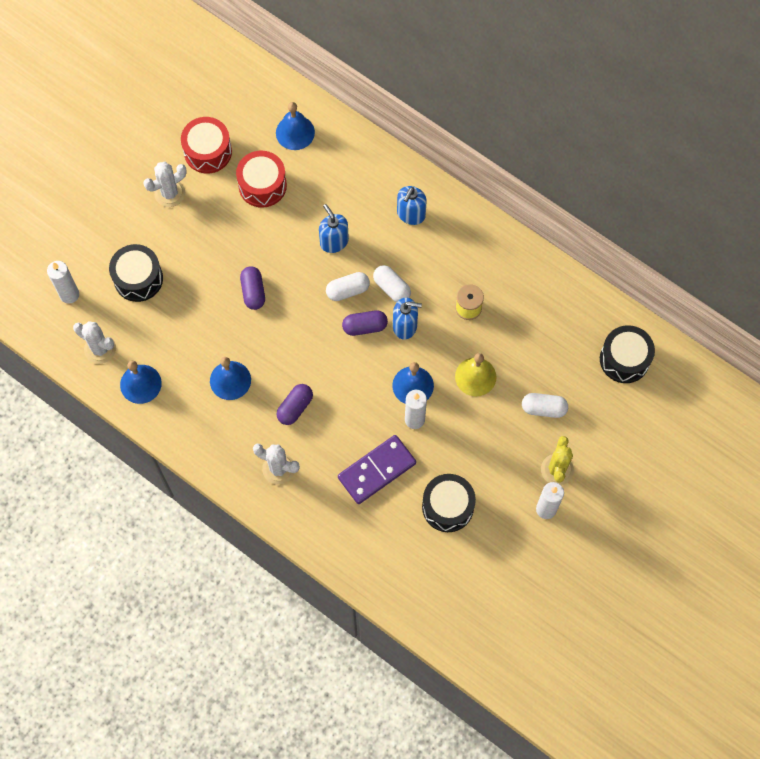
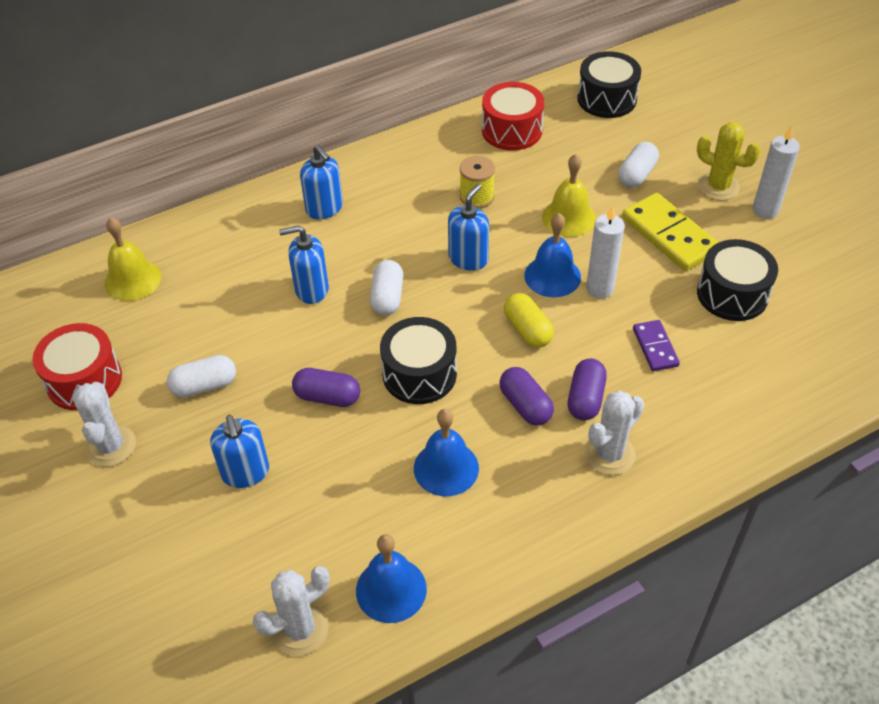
camera: 65 degrees left, 20 degrees down
(69, 294) = (178, 643): white candle -> none
(138, 279) = (216, 533): black drum -> black drum (419, 374)
(182, 273) = (245, 472): none -> blue soap dispenser
(262, 185) = (180, 336): red drum -> red drum (511, 130)
(295, 132) = (133, 280): blue bell -> yellow bell
(357, 387) = (527, 330): none -> yellow capsule
(365, 326) = (447, 296): purple capsule -> purple capsule (585, 399)
(376, 470) = (655, 347): purple domino -> purple domino, size x0.56
(391, 288) = (410, 255): white capsule -> white capsule (204, 386)
(488, 449) = (669, 235): none -> yellow domino

